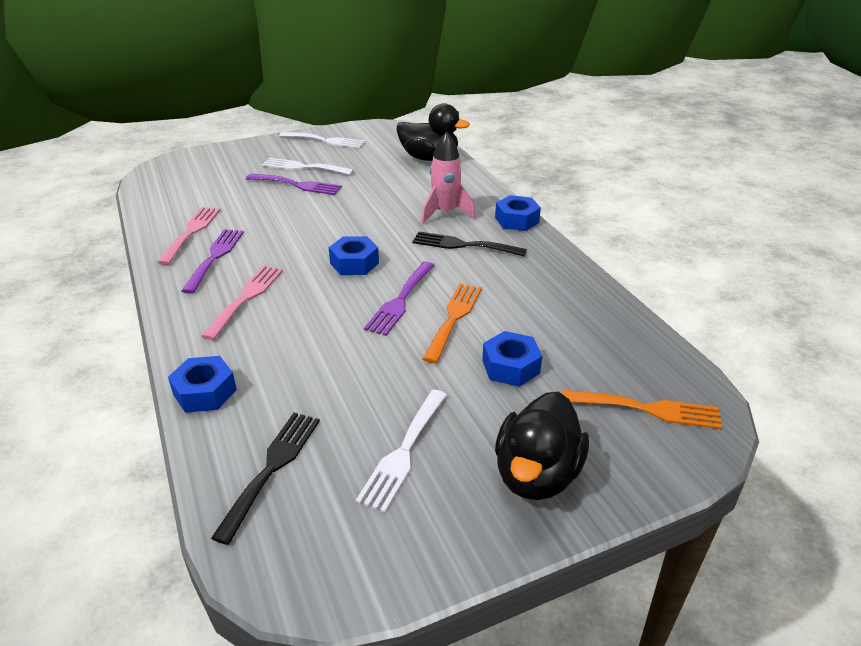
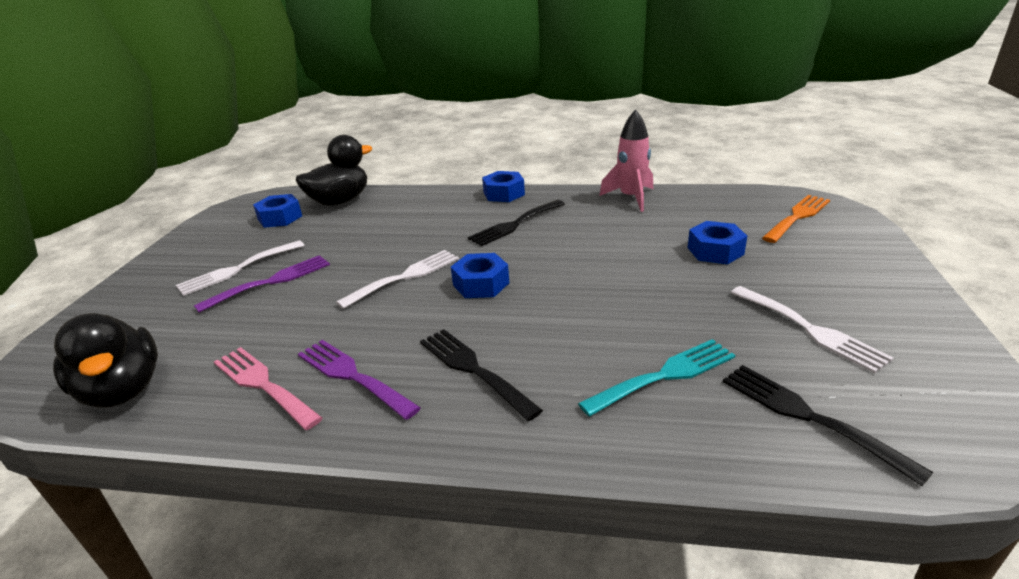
camera: 55 degrees left, 5 degrees down
(205, 392) = (644, 442): blue nut -> blue nut (280, 218)
(246, 298) = (473, 369): pink fork -> black fork
(285, 383) = (664, 375): none -> turquoise fork
(326, 140) = (202, 243): white fork -> white fork (405, 277)
(400, 300) = (574, 275): purple fork -> none
(445, 213) = (450, 218): pink rocket -> pink rocket (631, 198)
(453, 318) = (625, 257): orange fork -> none
(536, 474) = (859, 276): black duck -> black duck (123, 390)

